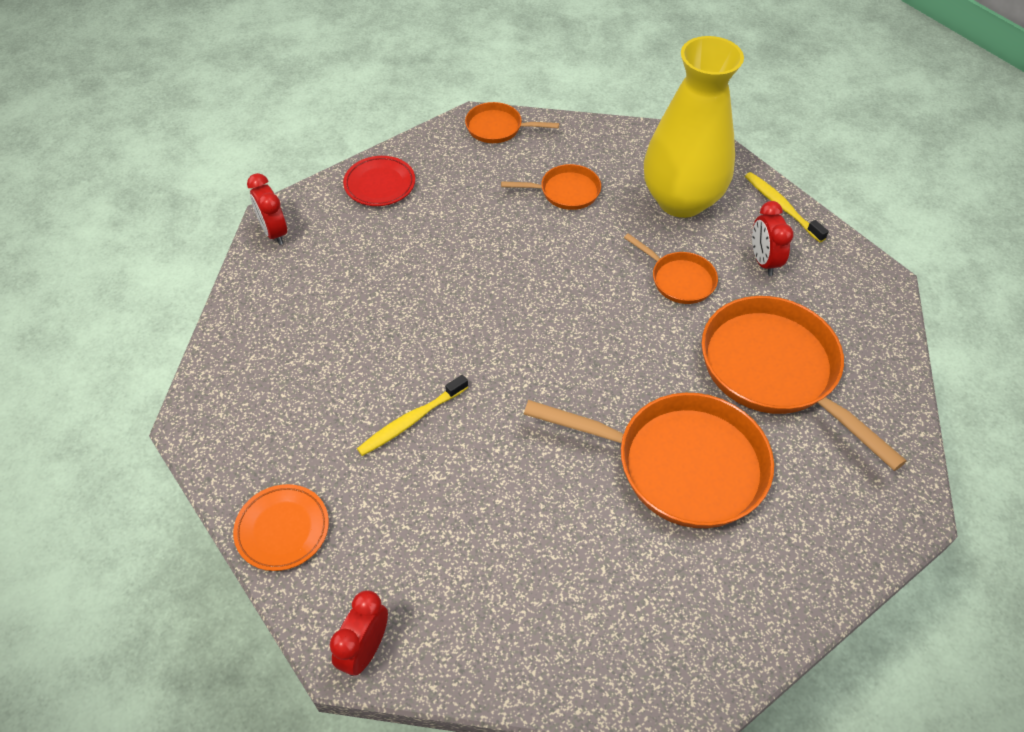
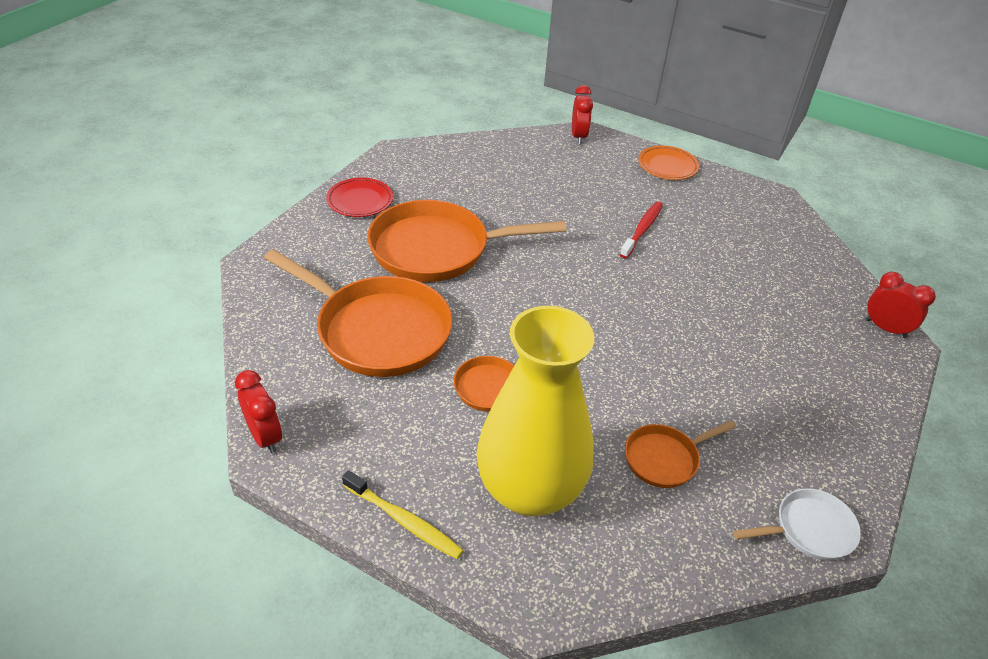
camera: 155 degrees right, 10 degrees down
(380, 184) = (854, 405): red plate -> red plate (360, 201)
(411, 421) = (642, 230): yellow toothbrush -> red toothbrush
(498, 128) = (809, 530): orange pan -> white pan
(763, 261) = (411, 437): red clock -> red clock (265, 437)

